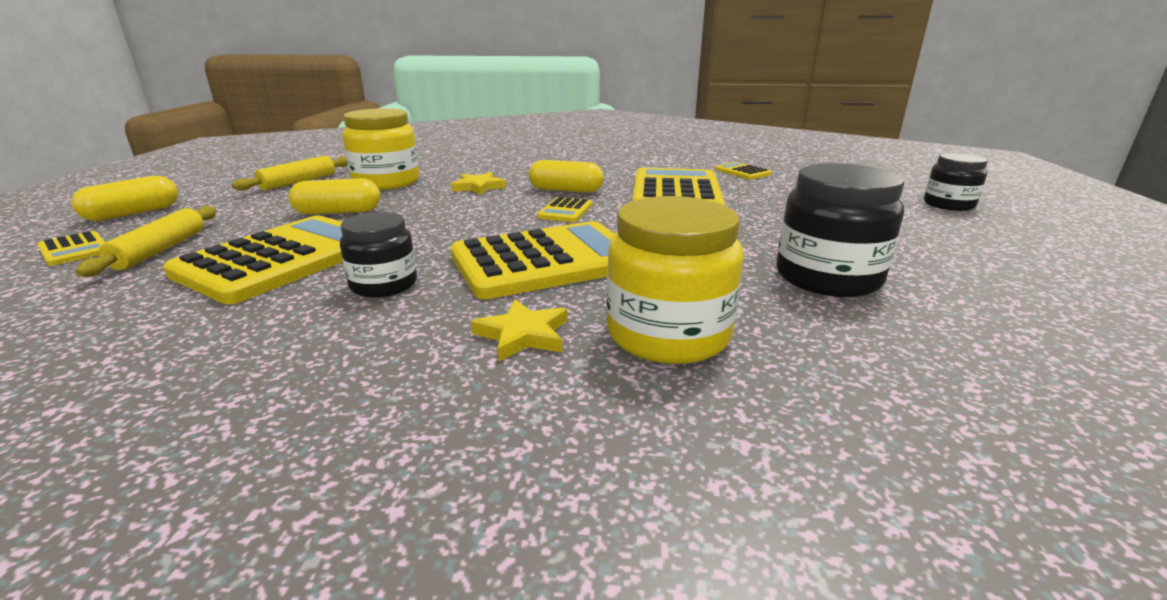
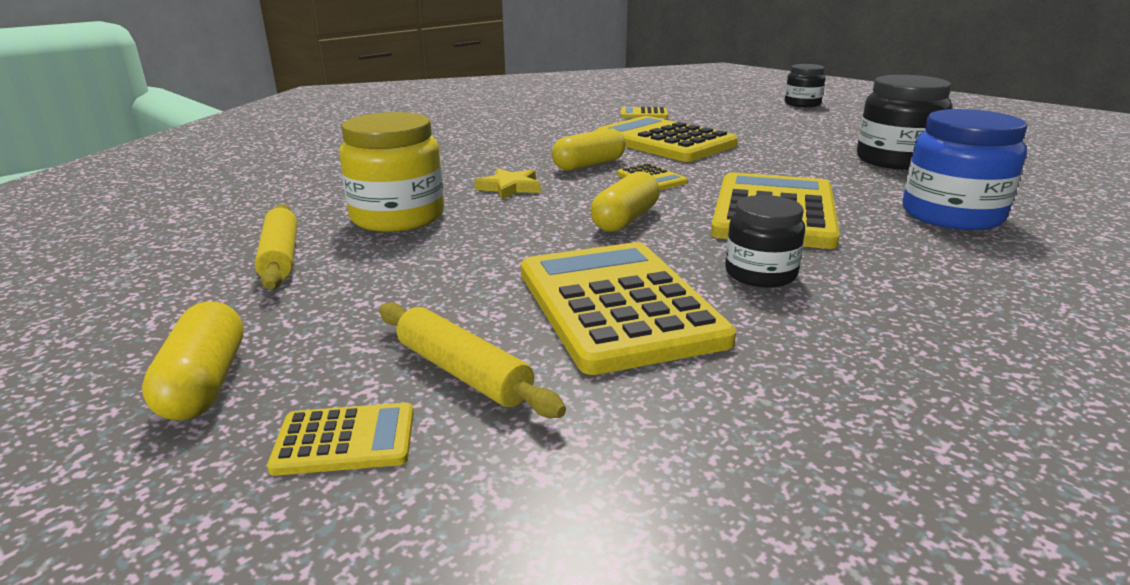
camera: 50 degrees left, 0 degrees up
(338, 212) = (481, 256): yellow capsule -> yellow capsule (625, 219)
(523, 335) = (920, 250): yellow star -> none
(668, 334) = (951, 215): yellow jar -> blue jar

